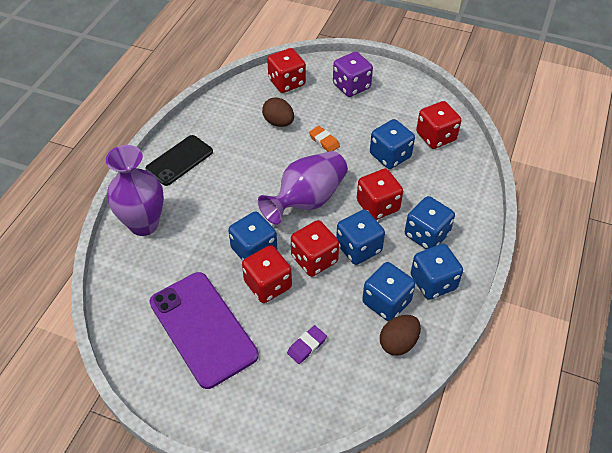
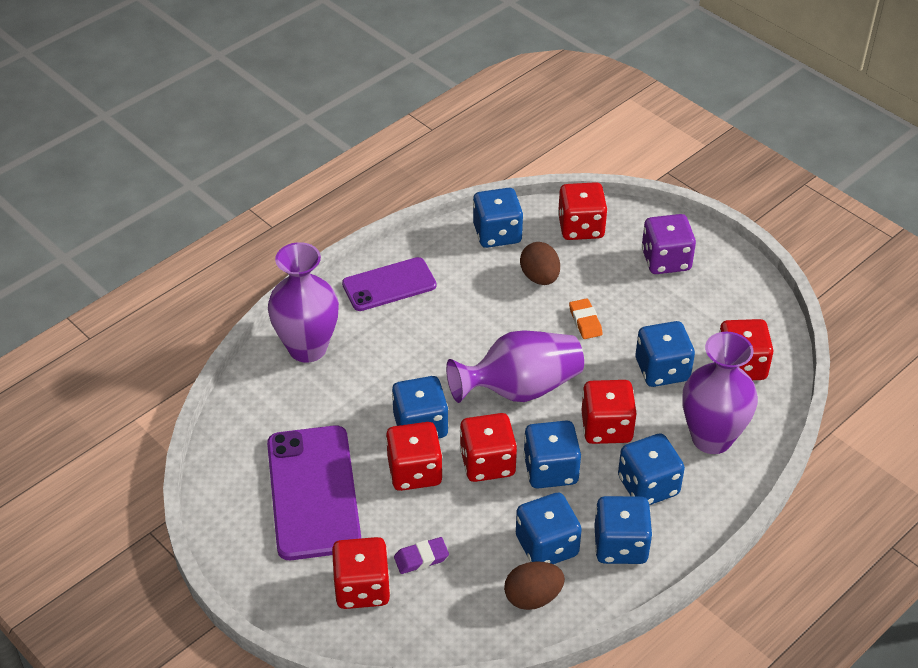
camera: 25 degrees right, 5 degrees down
(179, 160) = (389, 285): black phone -> purple phone
(235, 103) = (497, 234): none -> blue dice
(277, 387) = (362, 588): none -> red dice
(446, 188) = (711, 438): none -> purple vase

